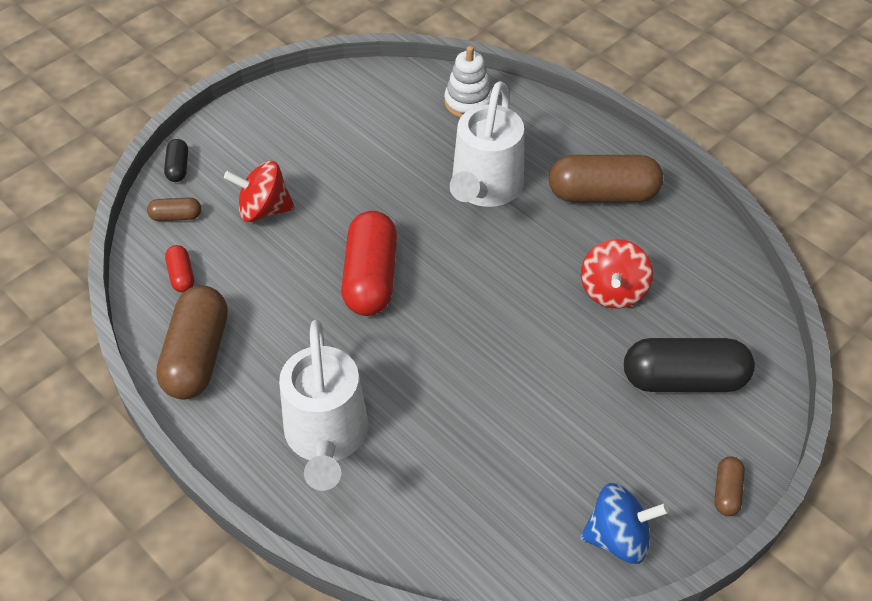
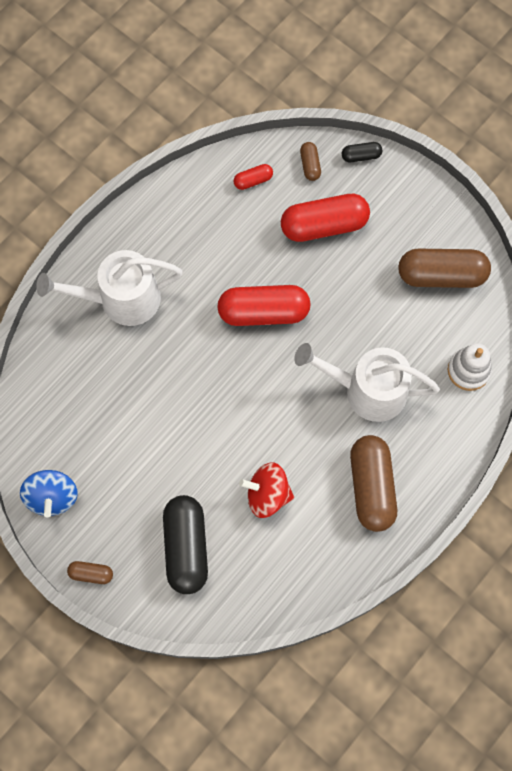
camera: 85 degrees right, 20 degrees up
(197, 356) = (182, 205): brown capsule -> brown capsule (441, 275)
(263, 209) = (324, 225): red spinning top -> red capsule

